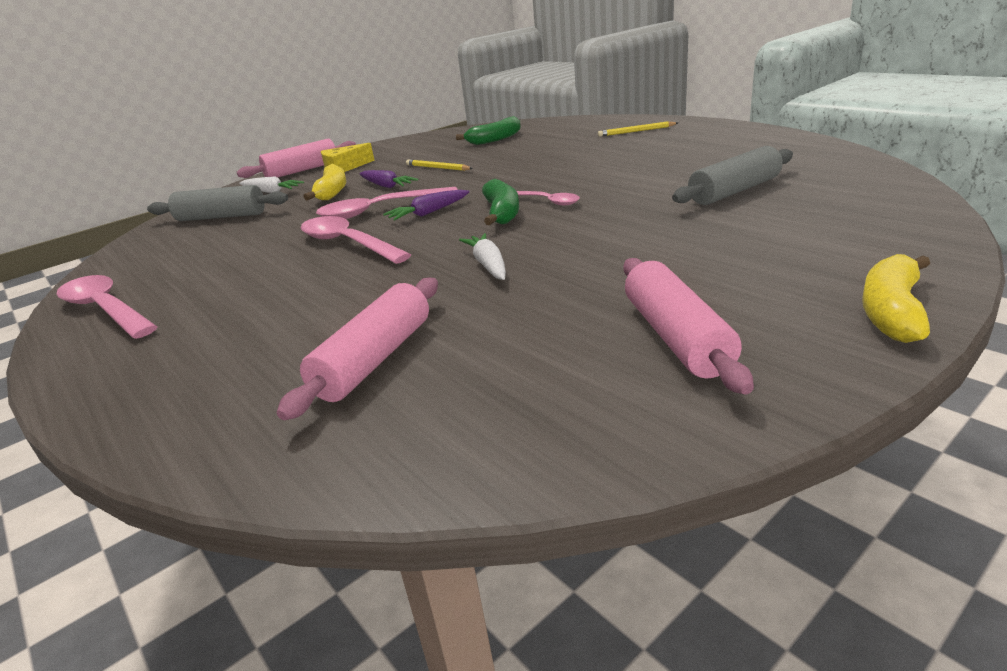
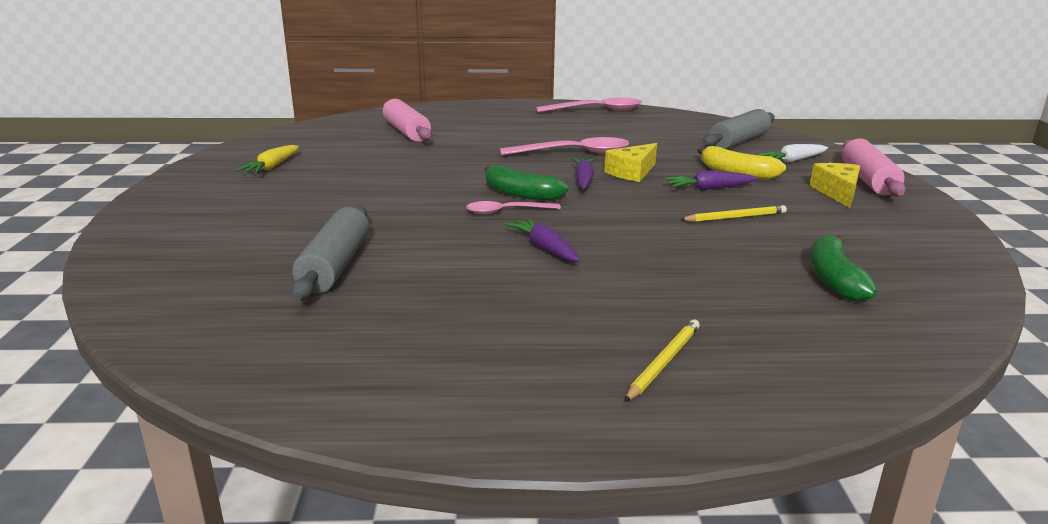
camera: 125 degrees right, 5 degrees down
(379, 210) = (632, 172): pink spoon -> yellow cheese
(488, 265) = (441, 166): white carrot -> none
(581, 174) = (545, 248): none -> purple carrot
(676, 337) = (272, 167): pink rolling pin -> yellow carrot
(891, 311) = (156, 201): yellow banana -> none

